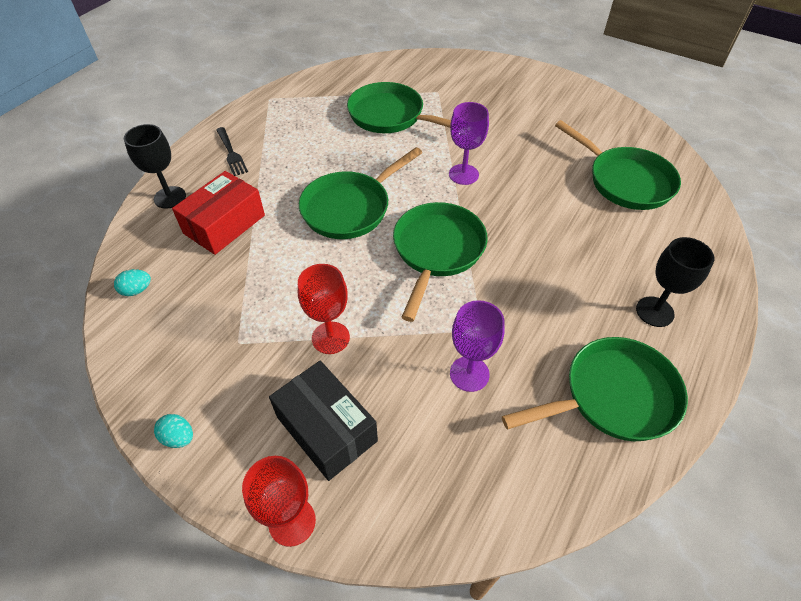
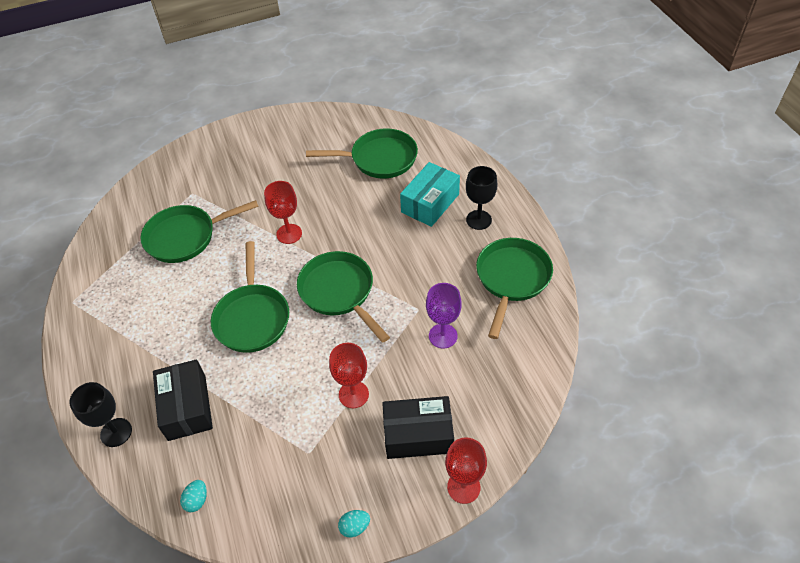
camera: 50 degrees left, 0 degrees up
(224, 224) = (187, 407): red box -> black box
(231, 153) = (111, 363): black fork -> none
(463, 174) = (289, 234): purple goblet -> red goblet
(623, 255) = (430, 203): none -> turquoise box

